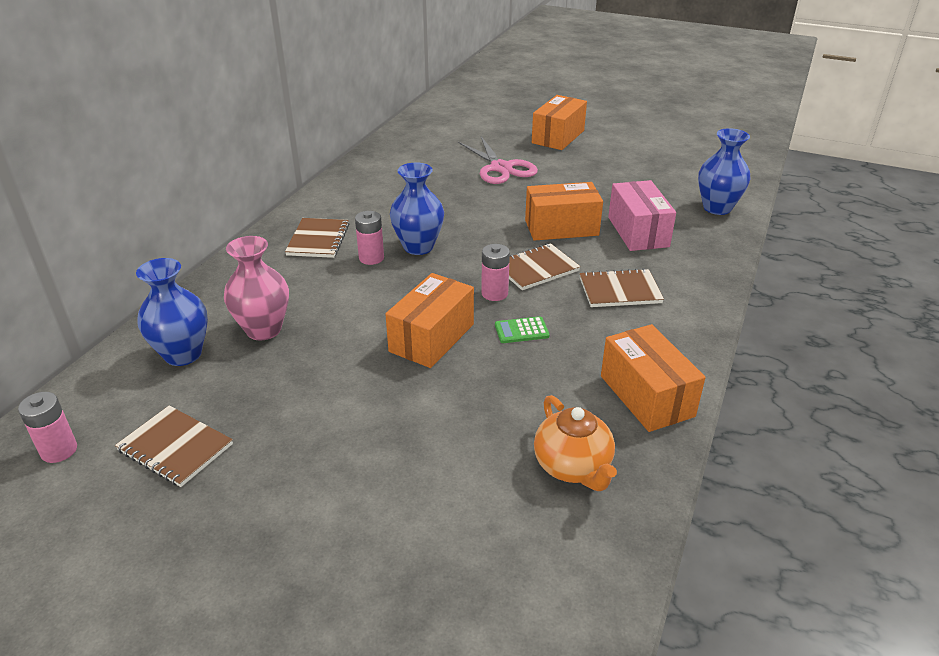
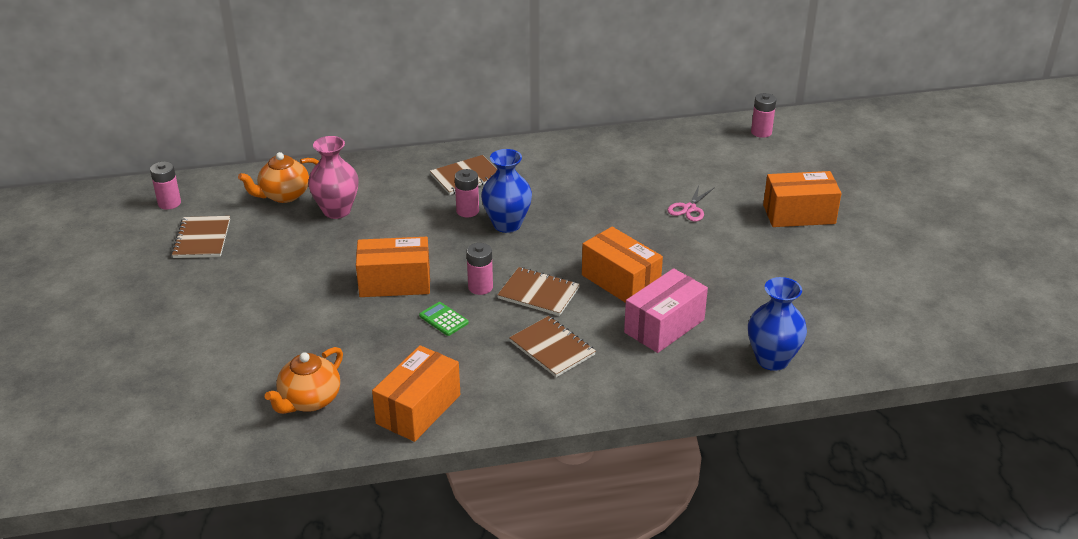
camera: 55 degrees right, 0 degrees up
(183, 354) = (284, 195): blue vase -> orange teapot
(443, 111) = (761, 132): none -> pink battery
(501, 168) = (689, 208): pink scissors -> pink scissors, size x0.57

